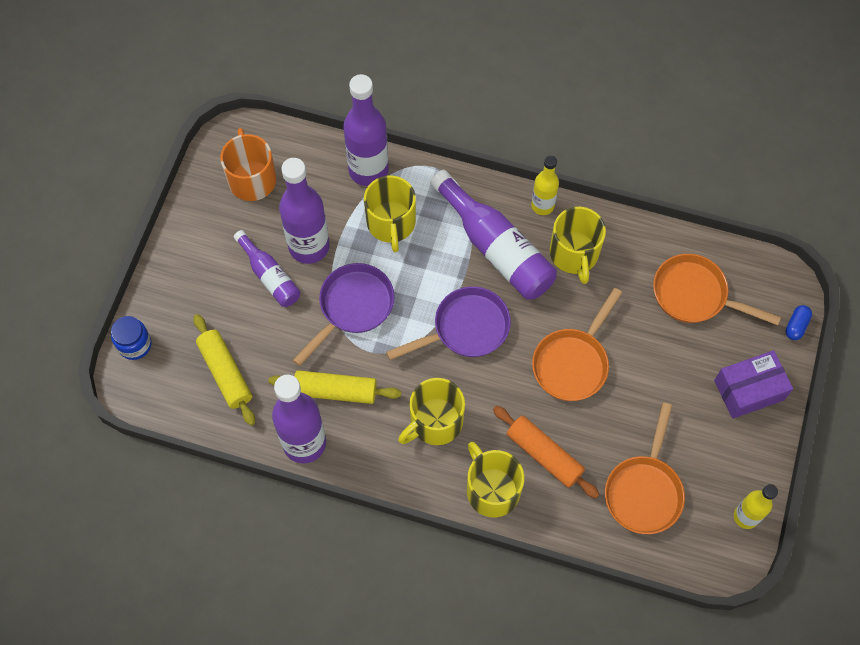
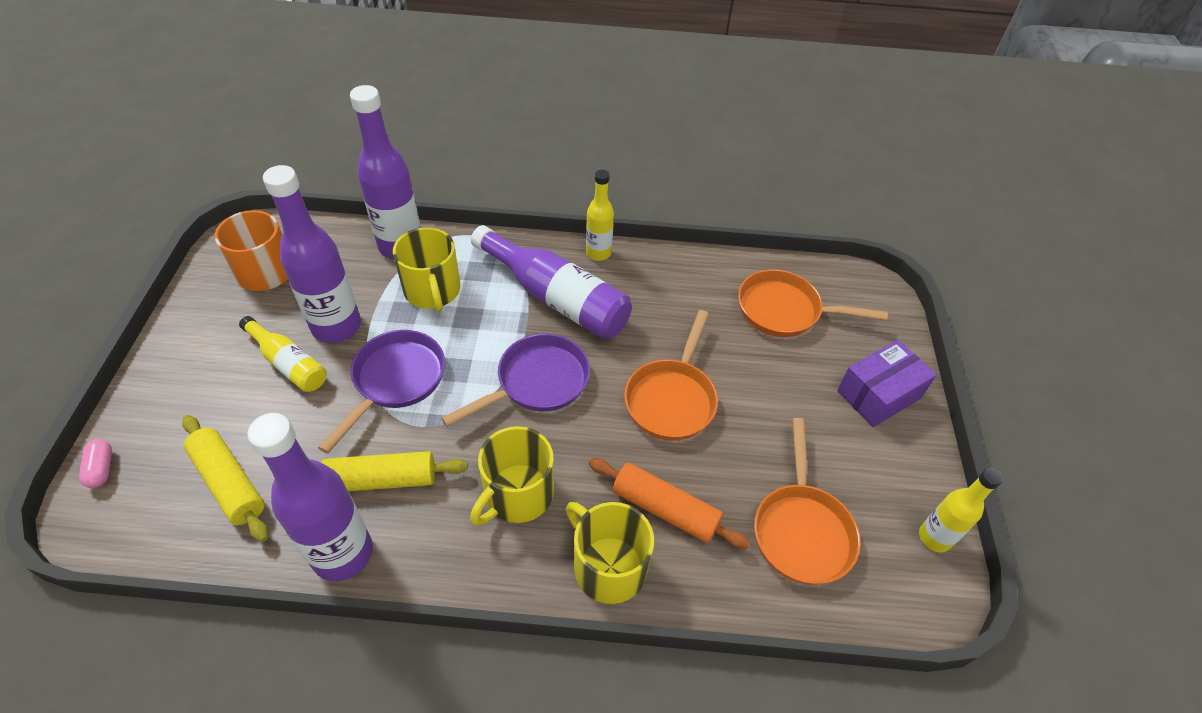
camera: 15 degrees left, 15 degrees down
(135, 344) = (101, 469): blue jar -> pink capsule
(270, 276) = (288, 363): purple bottle -> yellow bottle
(574, 254) = (643, 291): yellow mug -> none
(796, 326) = (901, 323): blue capsule -> none

